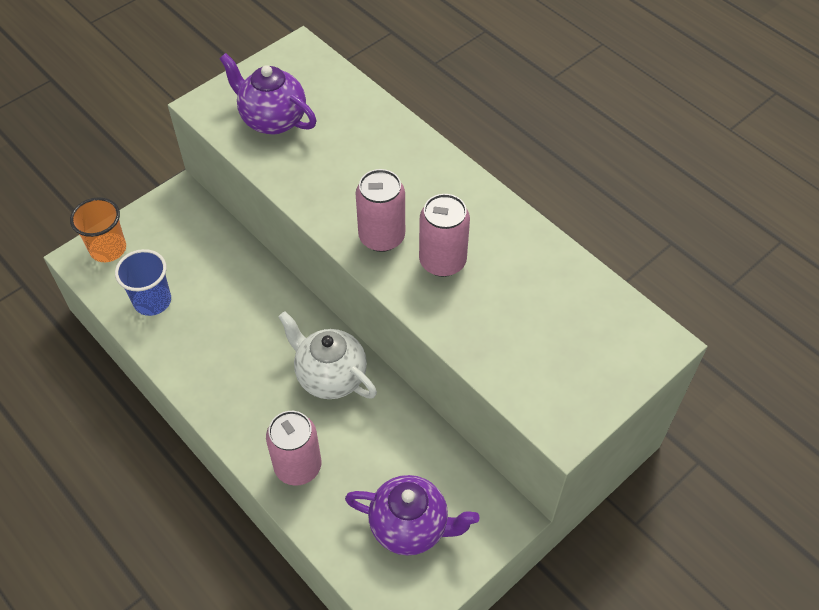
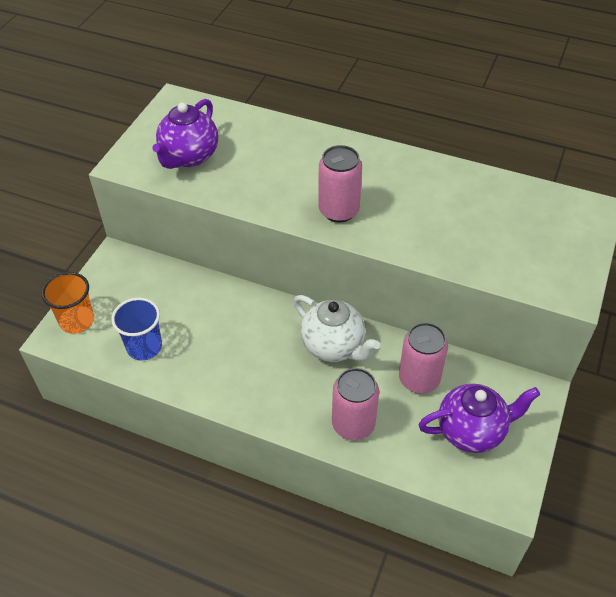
camera: 25 degrees left, 5 degrees down
(272, 120) = (189, 157): purple teapot -> purple teapot turned 75 degrees counterclockwise
(330, 377) = (333, 346): white teapot -> white teapot turned 150 degrees counterclockwise
(442, 261) = (398, 211): pink can -> pink can (419, 379)

